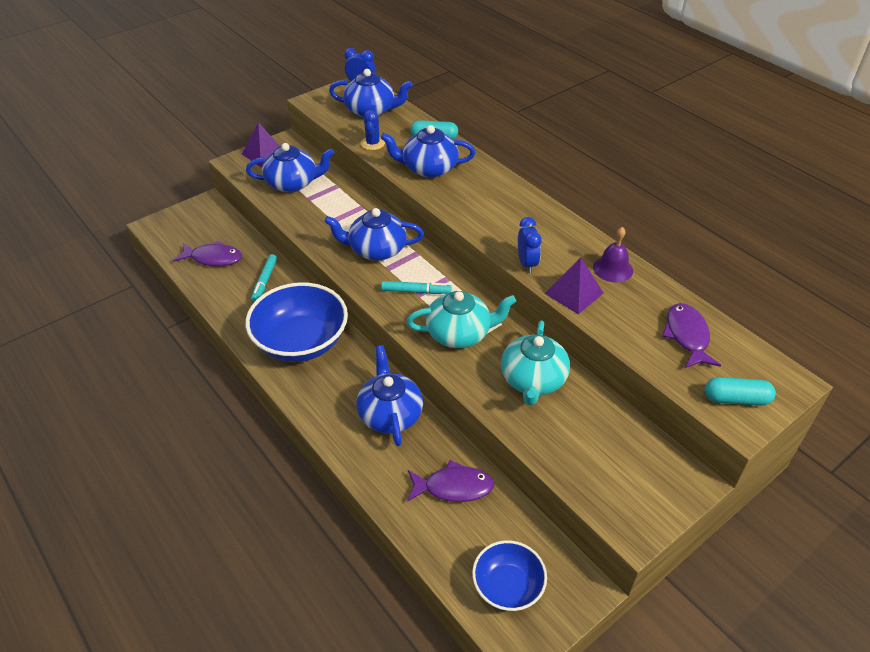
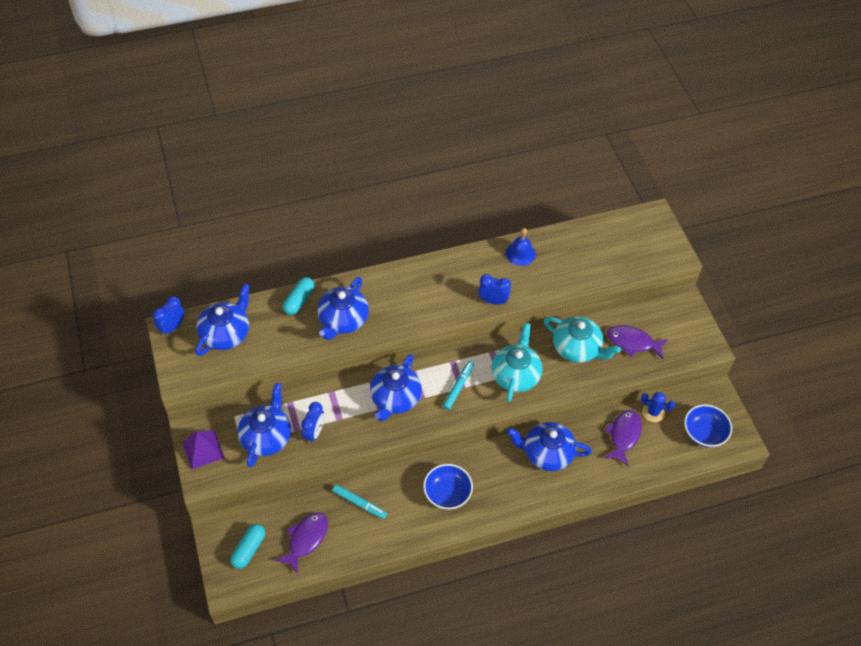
camera: 70 degrees left, 10 degrees up
(301, 342) = (447, 493): blue bowl -> blue bowl, size x0.57
(310, 209) = (314, 432): none -> blue clock
(372, 143) = (282, 349): blue cactus -> blue cactus (653, 412)
(574, 293) = (535, 286): purple pyramid -> none
(613, 268) = (520, 253): purple bell -> blue bell
(687, 336) = (599, 245): purple fish -> purple fish (632, 342)
(736, 399) = (658, 248): turquoise capsule -> turquoise capsule (249, 549)

